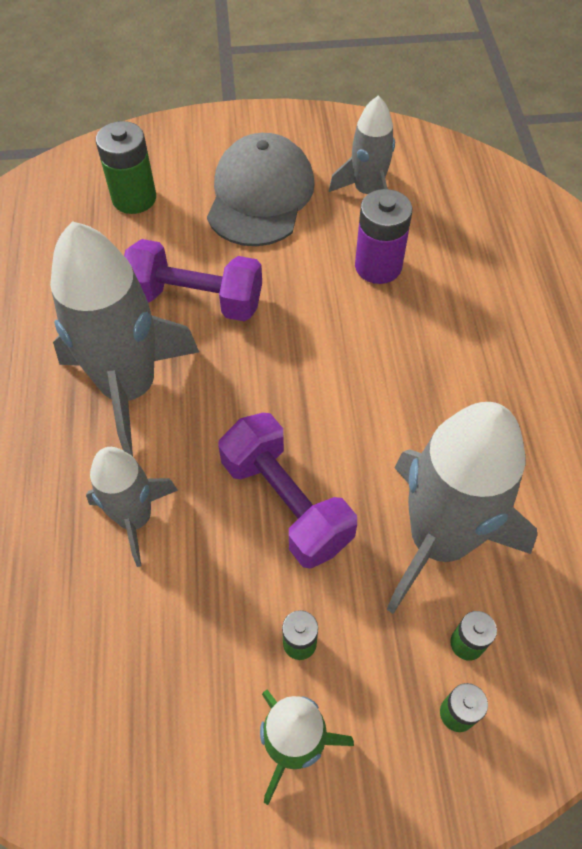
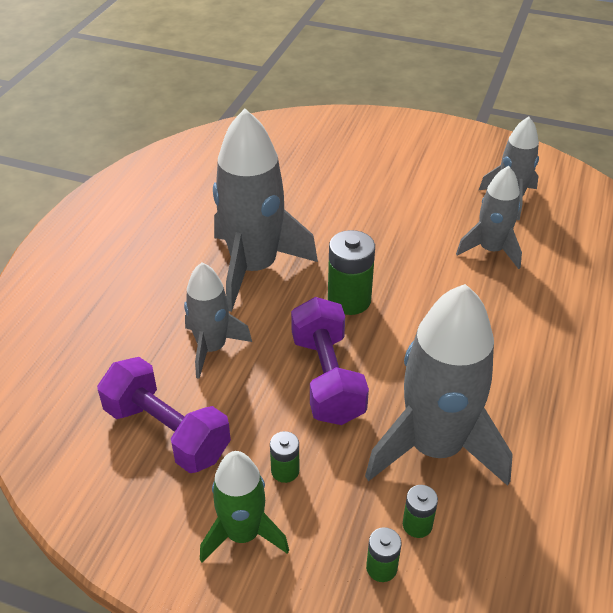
camera: 25 degrees right, 15 degrees down
(134, 198) = (325, 153): green battery -> green battery (349, 300)
(196, 300) = (334, 229): purple dumbbell -> purple dumbbell (167, 432)
(260, 196) = (422, 178): grey cap -> none
(378, 266) = (491, 250): purple battery -> grey rocket

